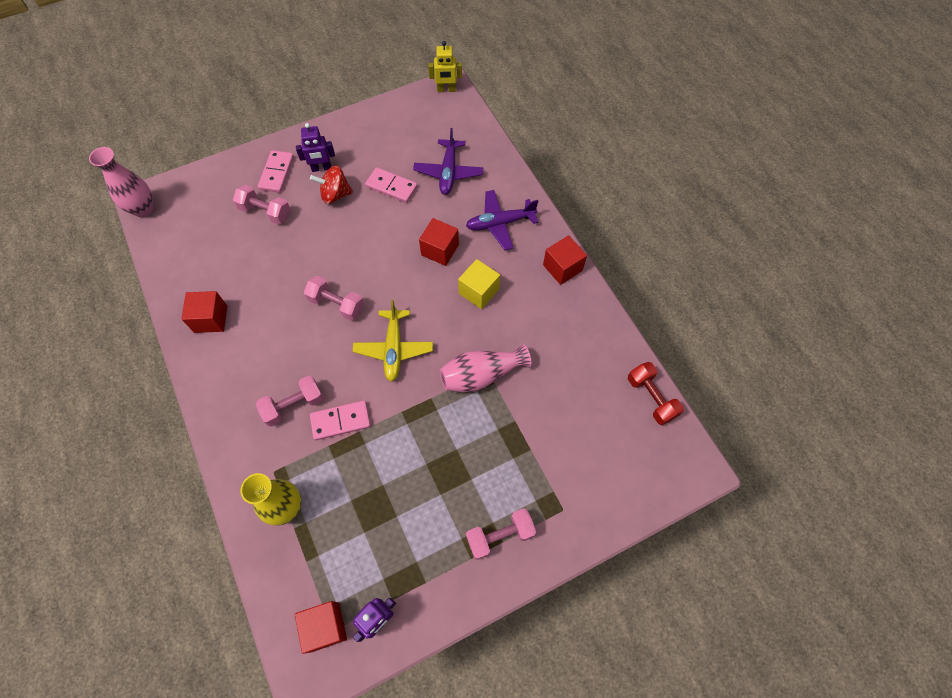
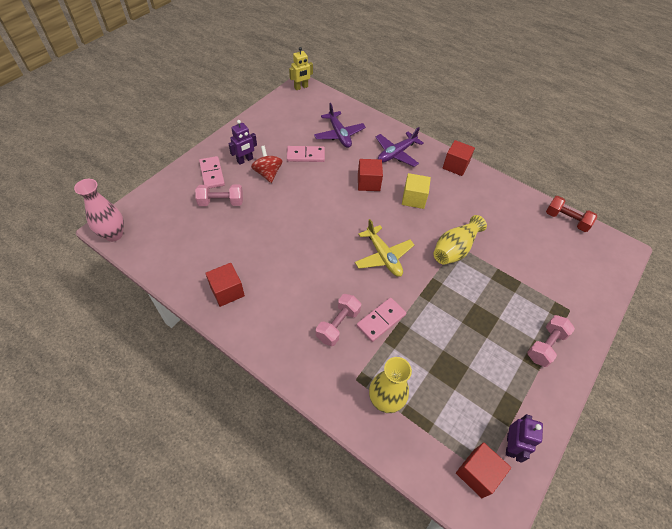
camera: 30 degrees left, 10 degrees down
(335, 195) = (268, 173): red spinning top -> red spinning top turned 105 degrees clockwise
(337, 304) = (320, 243): pink dumbbell -> none
(481, 375) = (455, 249): pink vase -> yellow vase

